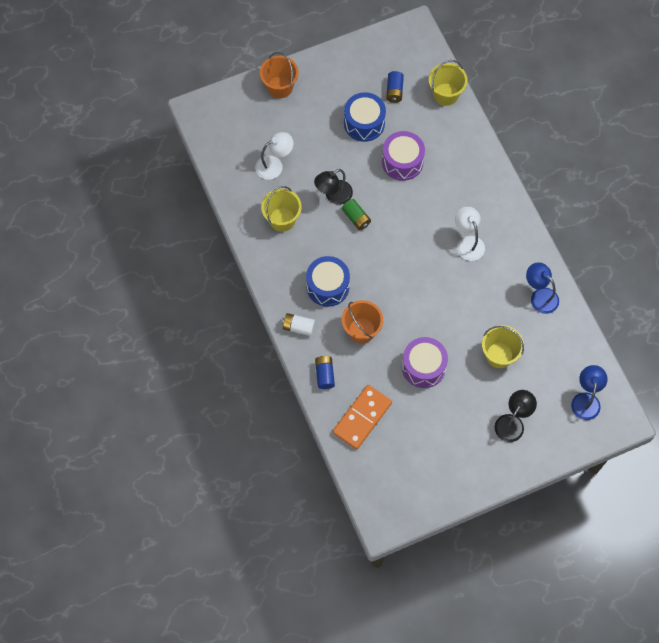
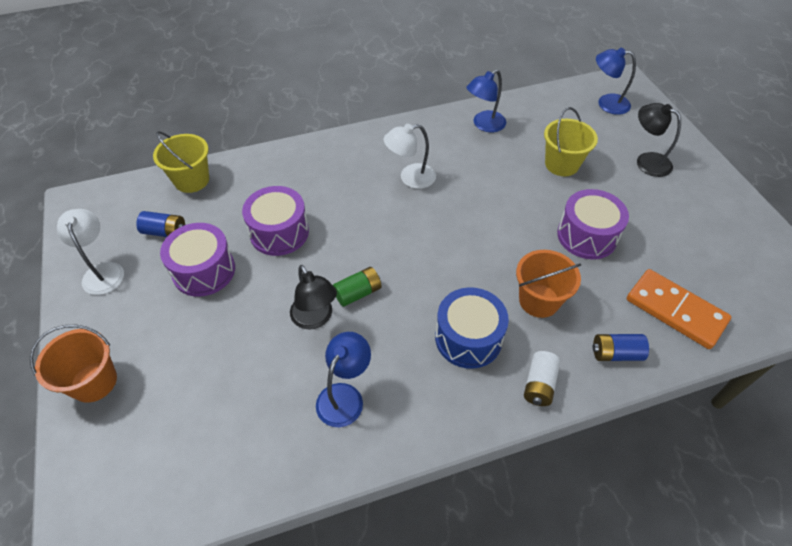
camera: 85 degrees left, 15 degrees down
(274, 165) = (240, 401): white lamp -> white lamp (102, 271)
(282, 219) = (344, 396): yellow bucket -> blue lamp
(364, 123) = (204, 271): blue drum -> purple drum

